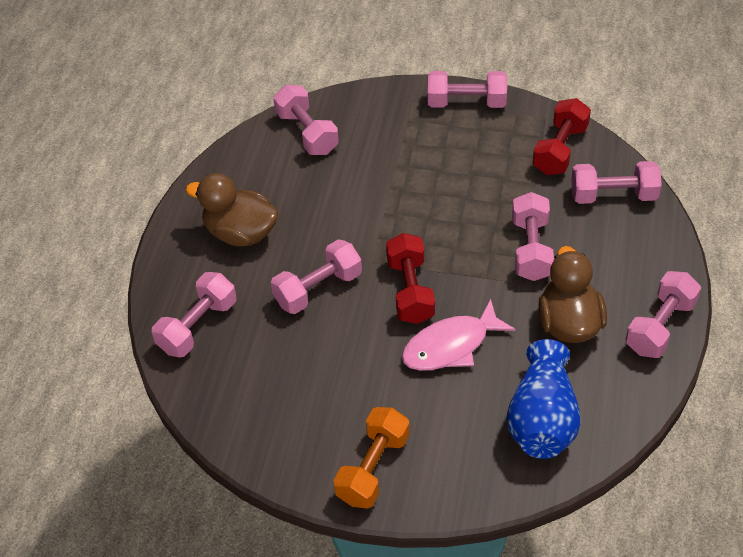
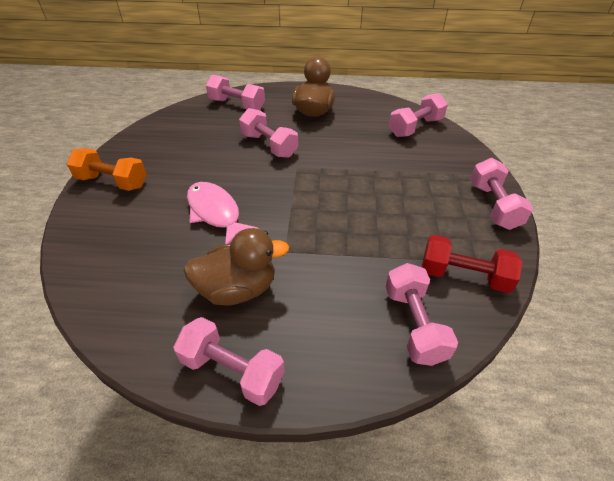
camera: 80 degrees right, 5 degrees down
(410, 290) = (270, 187): red dumbbell -> none
(531, 249) = (325, 258): pink dumbbell -> none
(542, 419) = (132, 272): blue vase -> none

